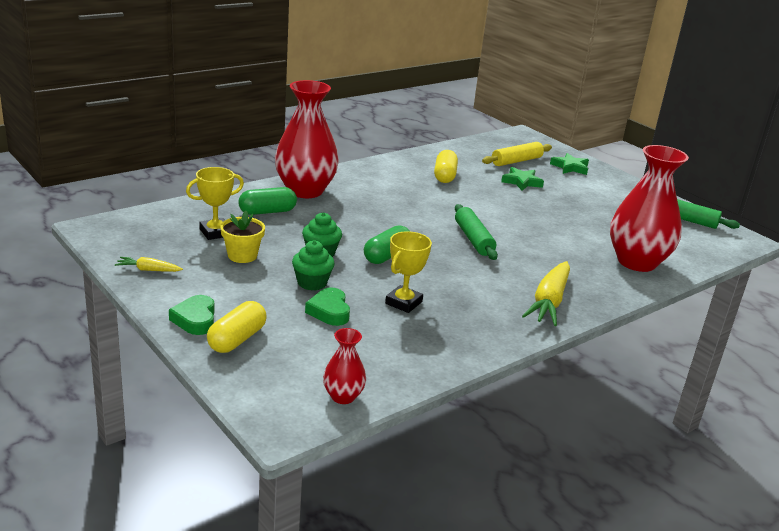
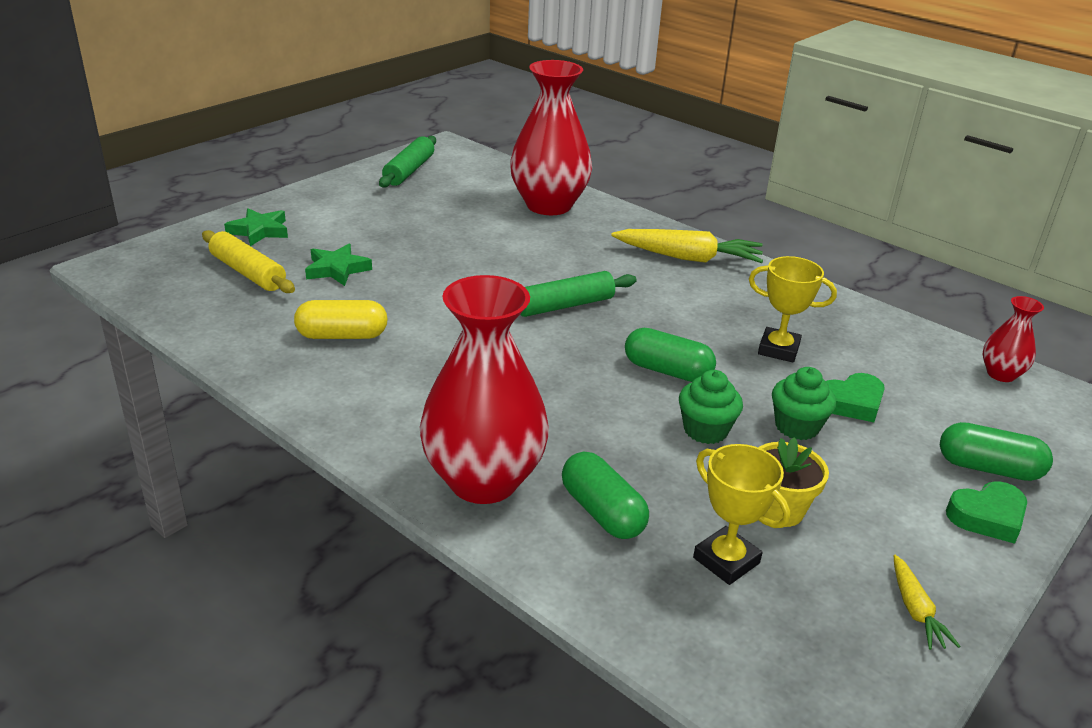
camera: 100 degrees left, 5 degrees up
(237, 339) = (988, 468): yellow capsule -> green capsule

